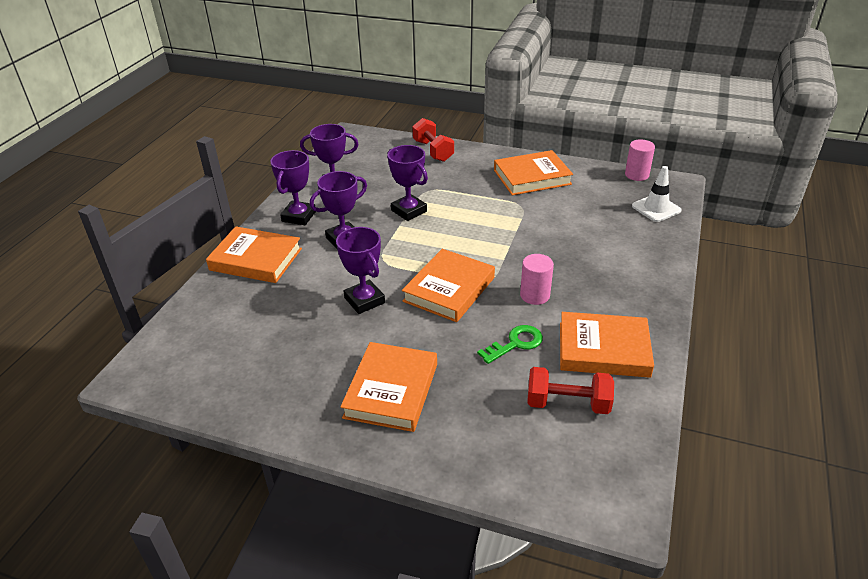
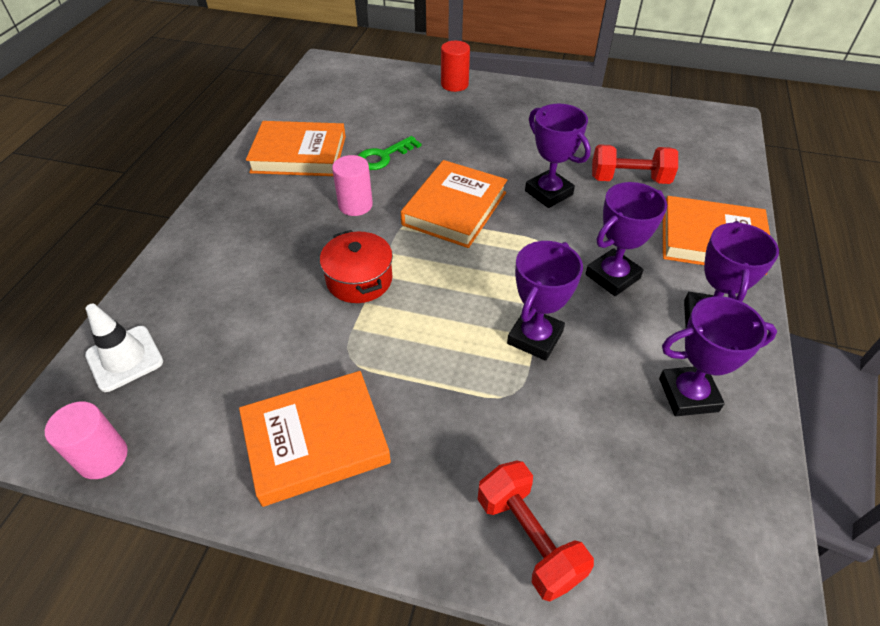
camera: 175 degrees right, 10 degrees up
(391, 390) = (494, 118): orange book -> none
(409, 211) = (535, 337): purple trophy -> purple trophy turned 75 degrees clockwise
(431, 454) = (454, 84): none -> red cylinder
(522, 243) = (359, 279): none -> red pot
(567, 403) = (345, 115): red dumbbell -> red dumbbell (629, 179)

